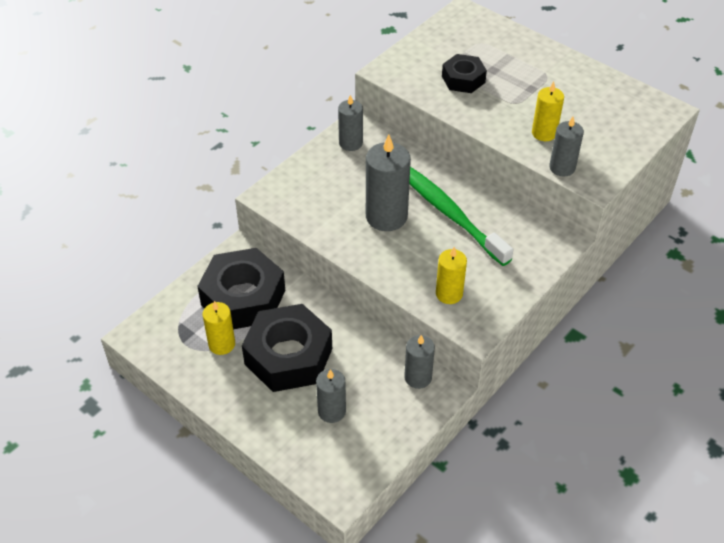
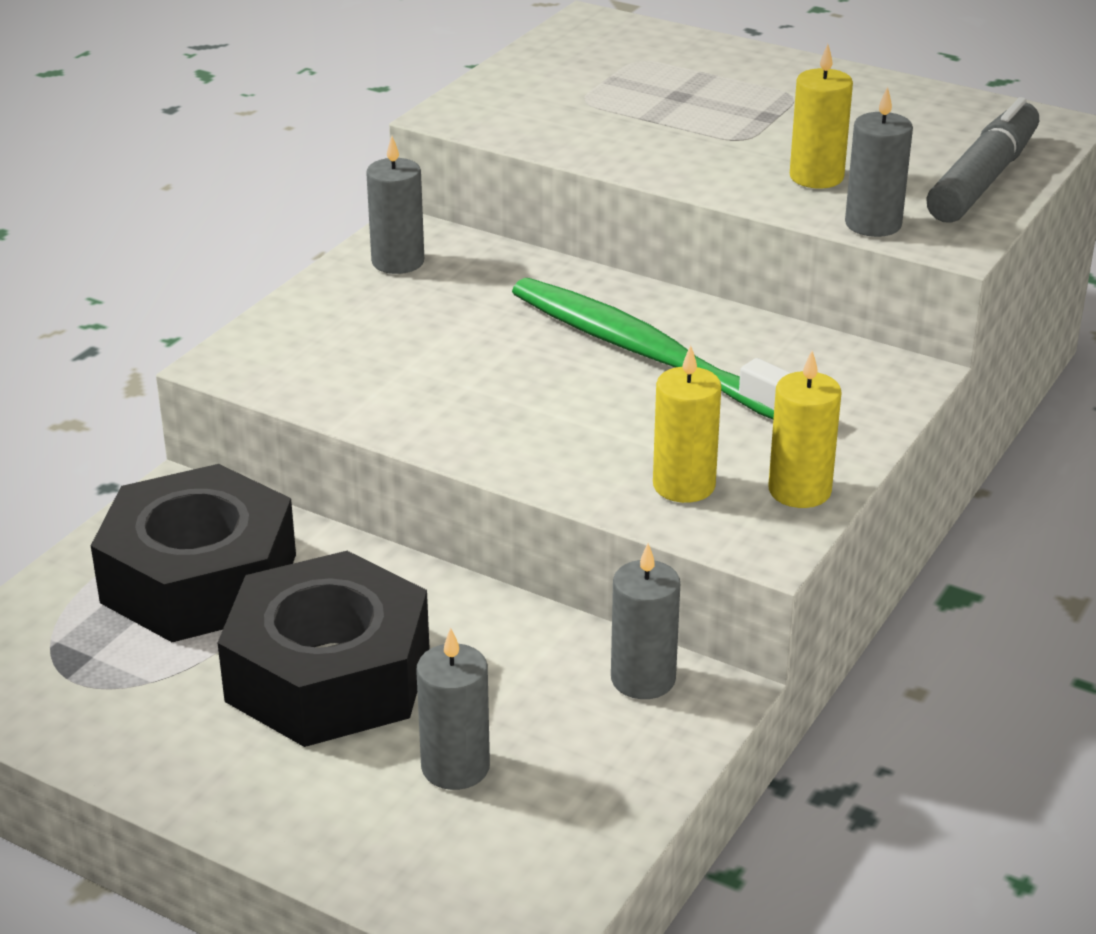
camera: 10 degrees left, 15 degrees down
(222, 344) = (163, 670): yellow candle -> yellow candle (799, 491)
(386, 216) = (507, 371): grey candle -> none
(463, 79) = (621, 113): black nut -> none
(622, 144) = (982, 179): none -> grey marker

